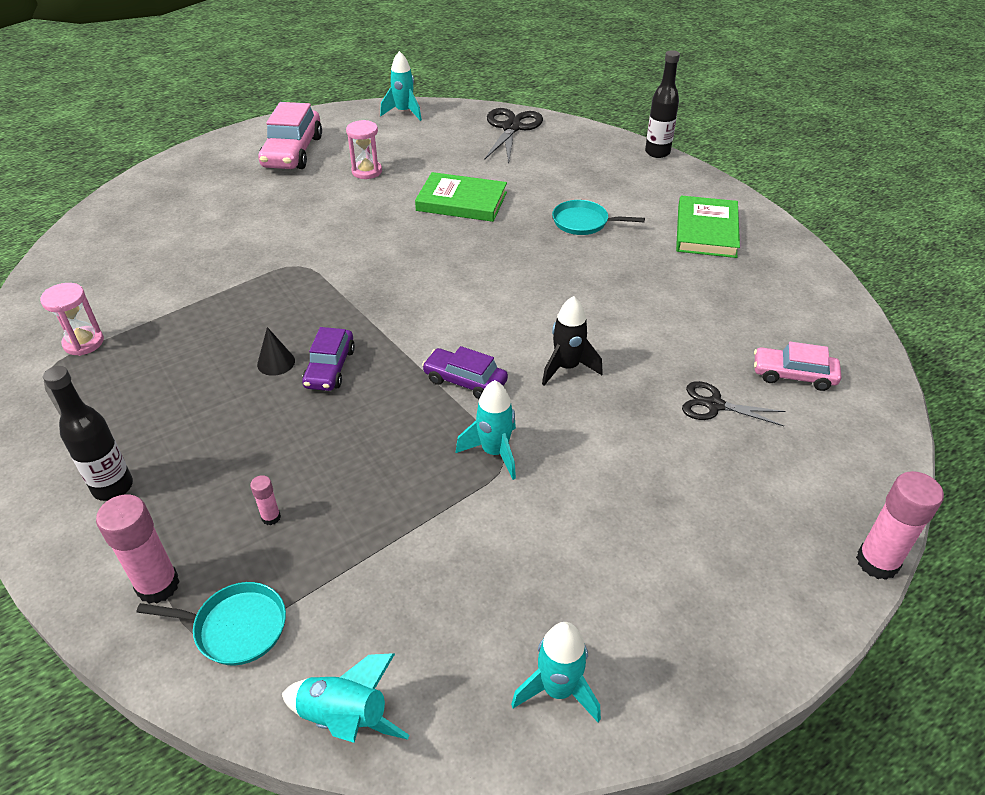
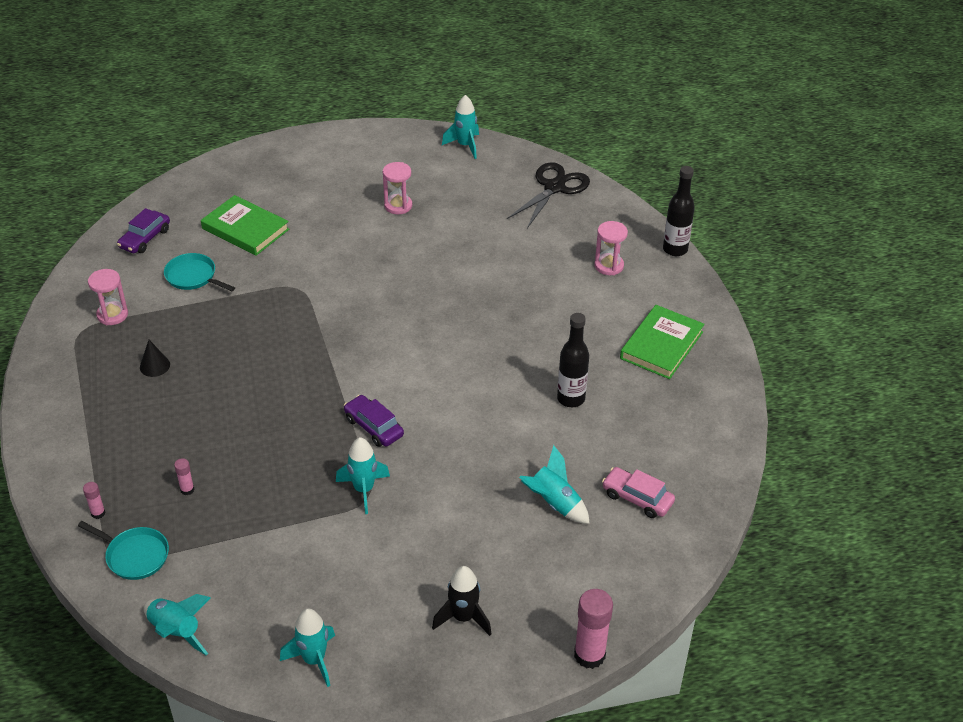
camera: 20 degrees right, 0 degrees up
(113, 487) = (94, 436): black bottle -> black bottle (571, 399)
(158, 585) = (98, 513): pink glue stick -> pink glue stick, size x0.49
(276, 362) = (242, 371): black cone -> black cone (154, 366)
(293, 152) = (345, 168): pink car -> none
(330, 368) = (279, 387): purple car -> purple car (145, 238)
(461, 201) = (463, 258): green book -> green book (245, 229)
(567, 367) = (458, 439): black rocket -> black rocket (463, 617)
(583, 222) = (556, 308): turquoise pan -> turquoise pan (193, 276)
(607, 178) = (609, 266): none -> pink hourglass
(714, 405) = (554, 503): black scissors -> turquoise rocket

